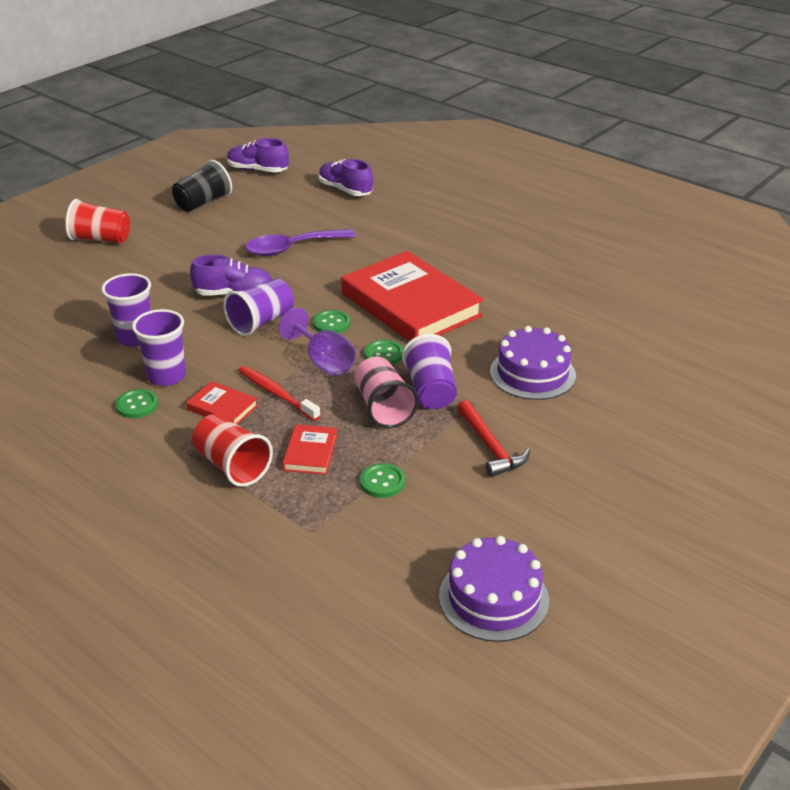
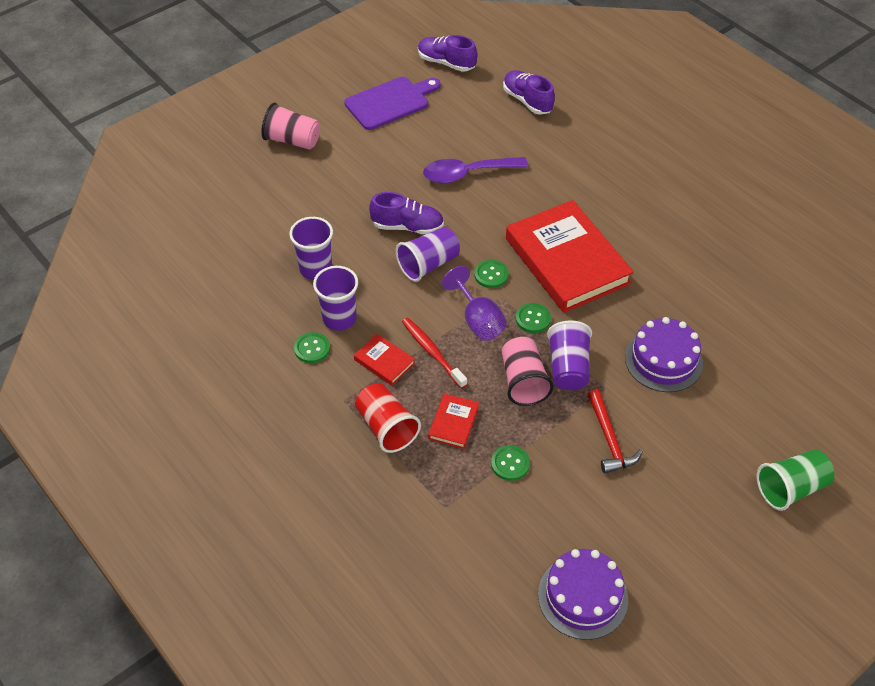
camera: 10 degrees right, 15 degrees up
(101, 239) = (292, 140): red cup -> pink cup
(203, 203) = (390, 102): black cup -> purple cutting board
(700, 466) = (791, 488): none -> green cup

